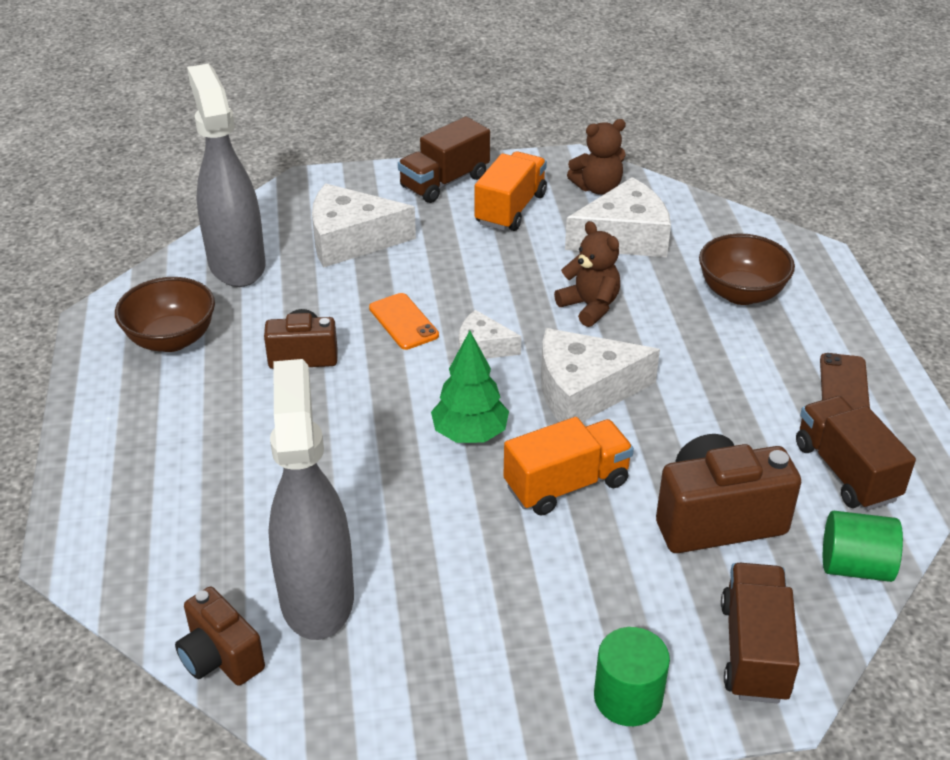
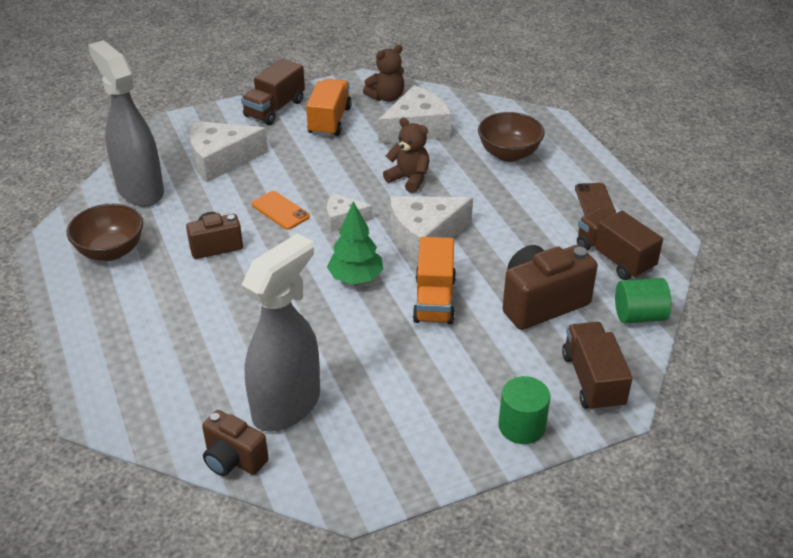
camera: 15 degrees left, 0 degrees up
(317, 596) = (287, 405): grey spray bottle -> grey spray bottle turned 60 degrees clockwise
(566, 484) = (434, 299): orange truck -> orange truck turned 135 degrees clockwise

